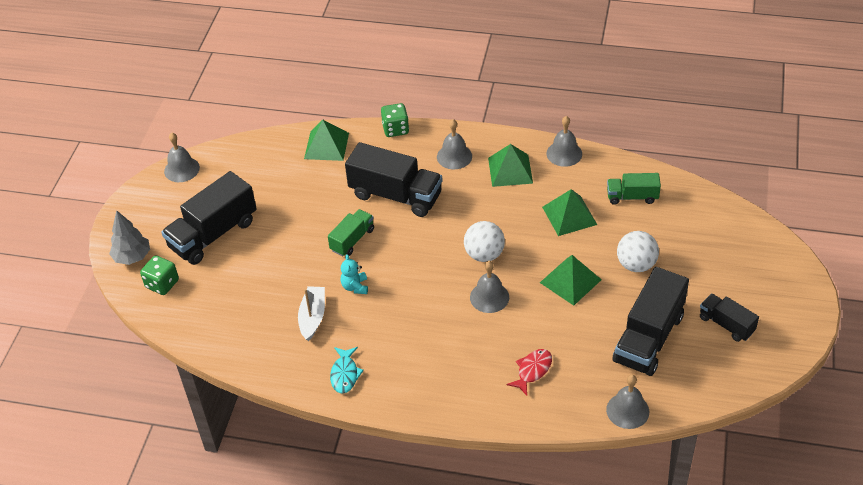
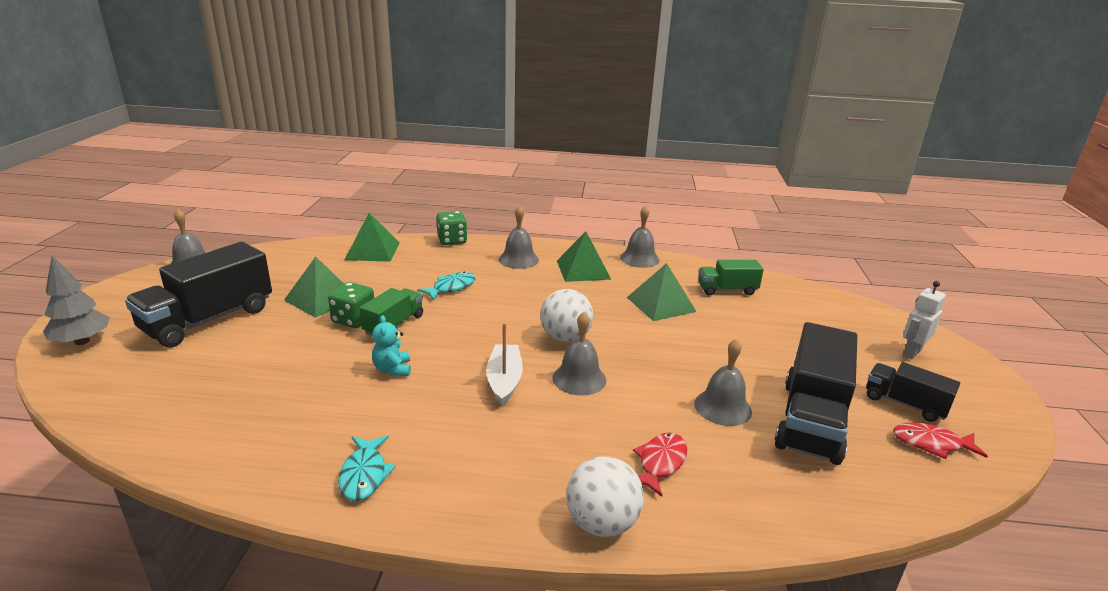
camera: 10 degrees left, 20 degrees down
(162, 284) = (110, 368): green dice -> green dice (354, 320)
(312, 317) = (325, 403): white boat -> white boat (504, 380)
(395, 195) = (451, 288): black truck -> turquoise fish
(570, 281) = (682, 362): green pyramid -> green pyramid (321, 299)
(627, 410) = (825, 514): grey bell -> grey bell (722, 407)
(636, 264) = (758, 346): white ball -> white ball (602, 523)
(726, 360) = (931, 444): none -> red fish
(760, 273) = (911, 353): none -> white robot

